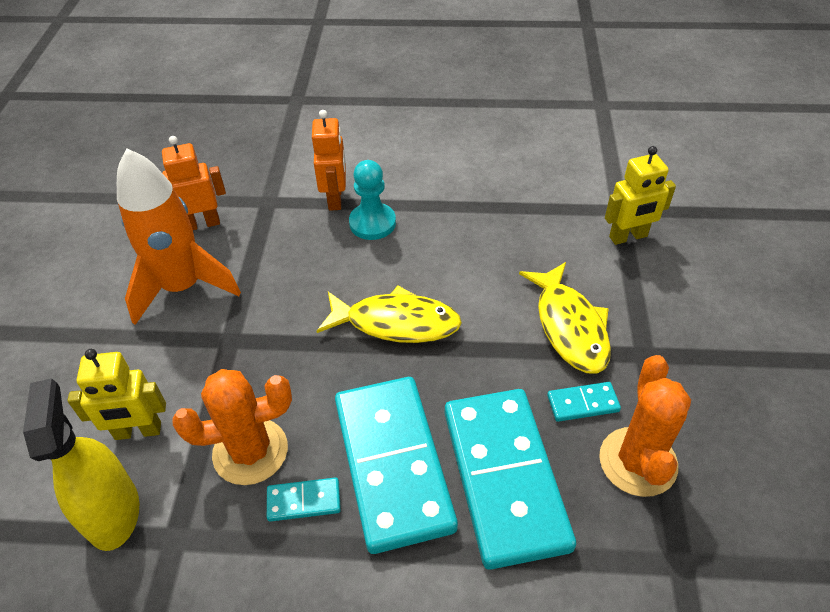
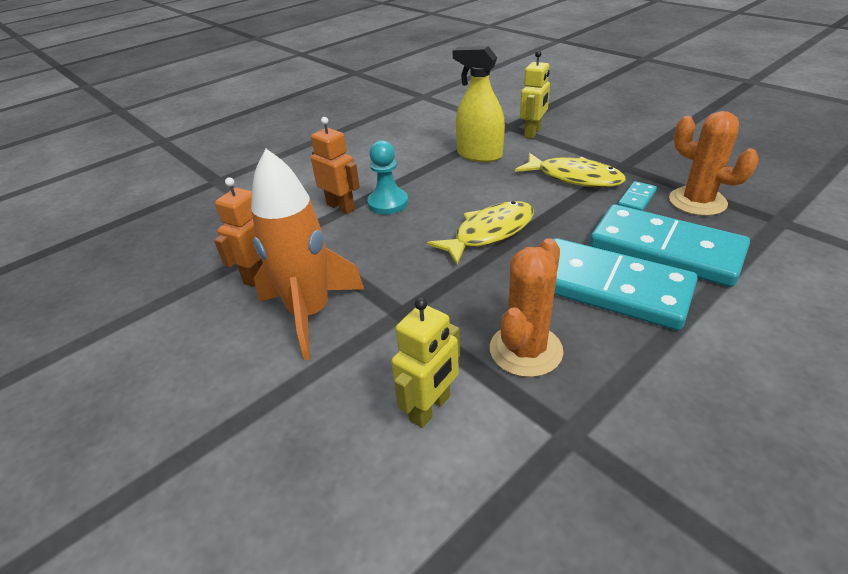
camera: 45 degrees left, 10 degrees down
(113, 512) = (502, 465): yellow spray bottle -> yellow spray bottle (479, 155)
(304, 501) = (601, 343): turquoise domino -> none

